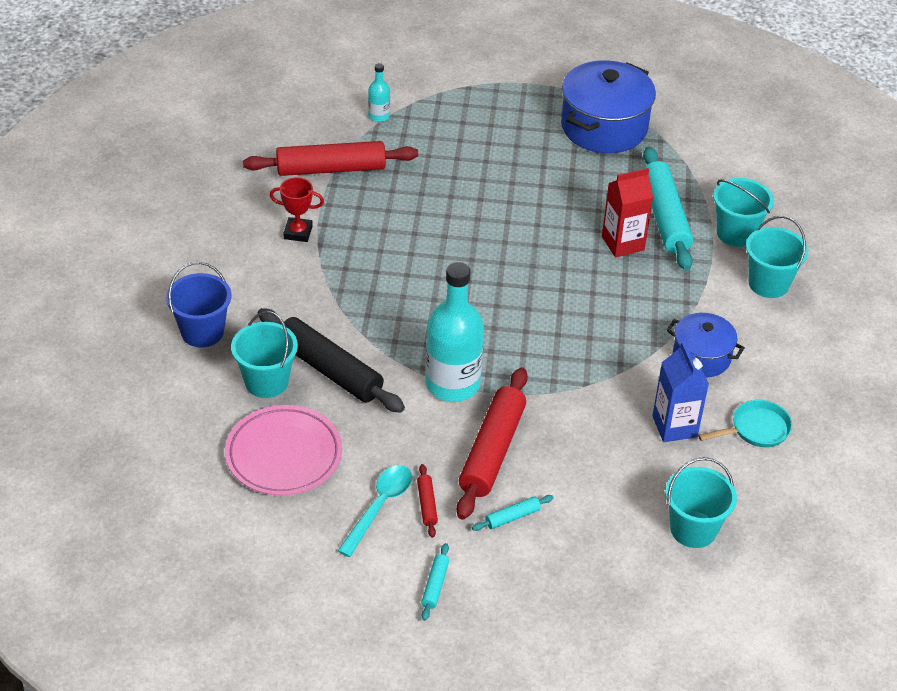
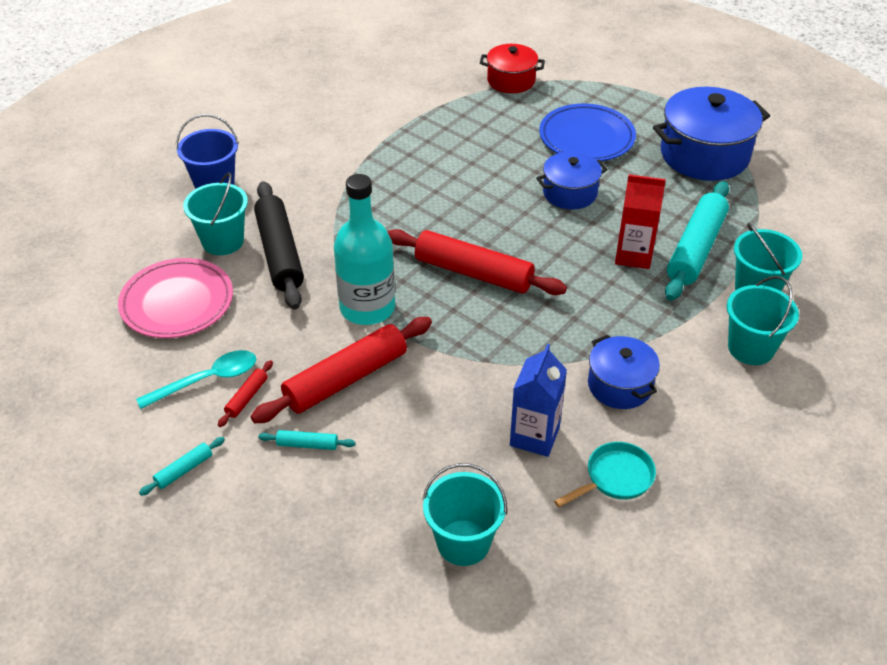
camera: 35 degrees right, 0 degrees up
(298, 232) = (360, 141): red trophy -> none
(331, 169) = (433, 105): red rolling pin -> red rolling pin (473, 272)
(379, 116) = (511, 80): turquoise bottle -> red pot
(495, 149) = (586, 138): none -> blue plate
(526, 208) = (570, 193): none -> blue pot
(756, 429) = (615, 478): turquoise pan -> turquoise pan turned 45 degrees counterclockwise

